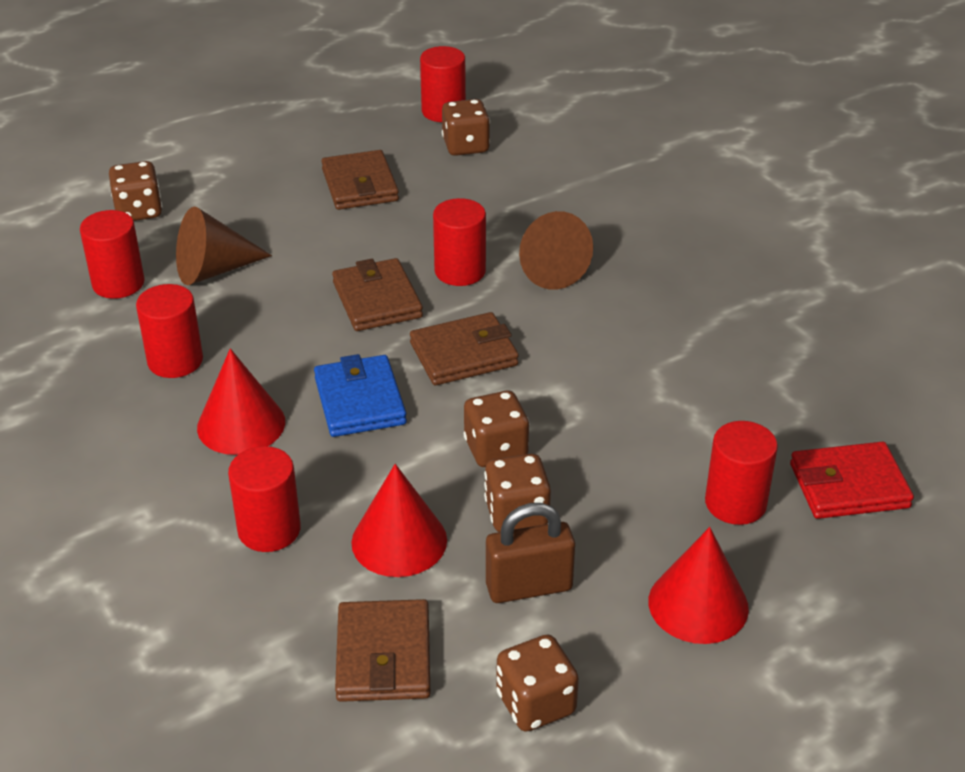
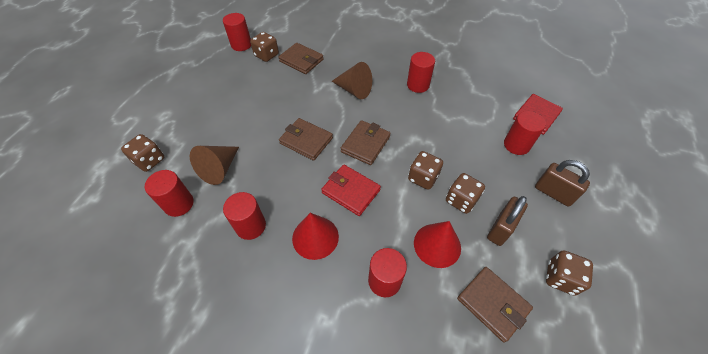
camera: 40 degrees left, 15 degrees up
(360, 185) = (242, 93): brown wallet -> brown wallet (301, 60)
(360, 401) = (351, 191): blue wallet -> red wallet
(460, 271) = (324, 109): red cylinder -> red cylinder (418, 85)
(698, 604) = (553, 193): red cone -> brown padlock

